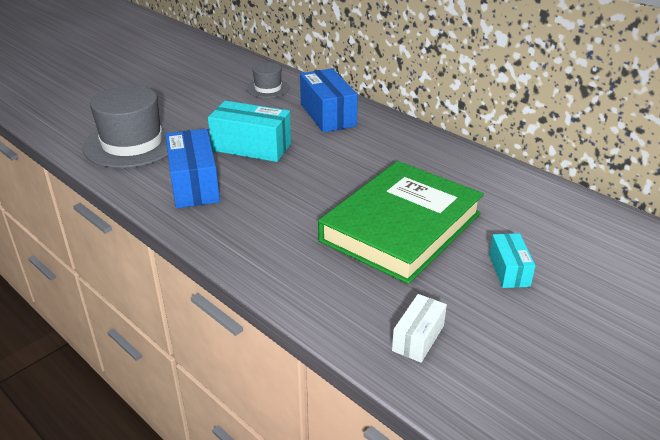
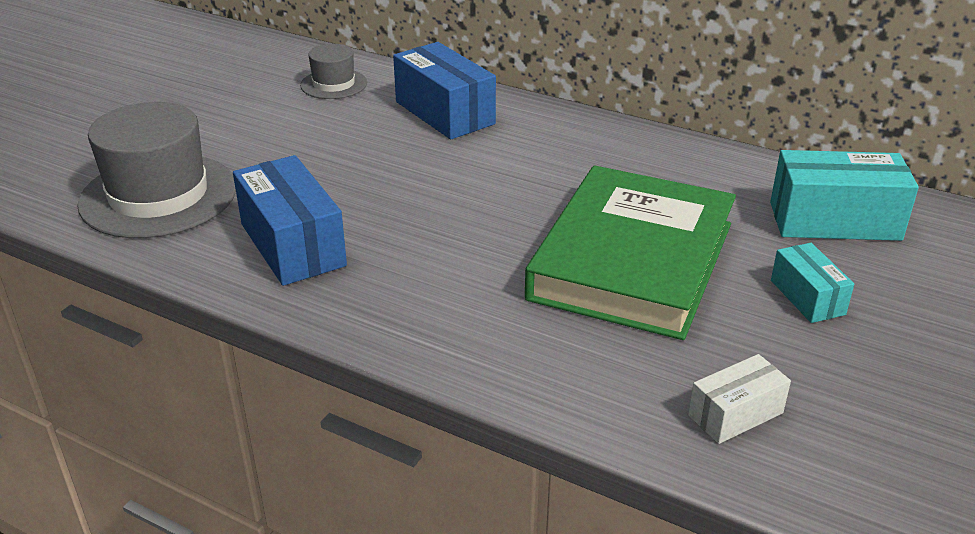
camera: 15 degrees left, 0 degrees up
(251, 147) = (353, 175): turquoise box -> turquoise box (834, 221)
(418, 338) = (735, 414): white box -> white box turned 45 degrees clockwise

